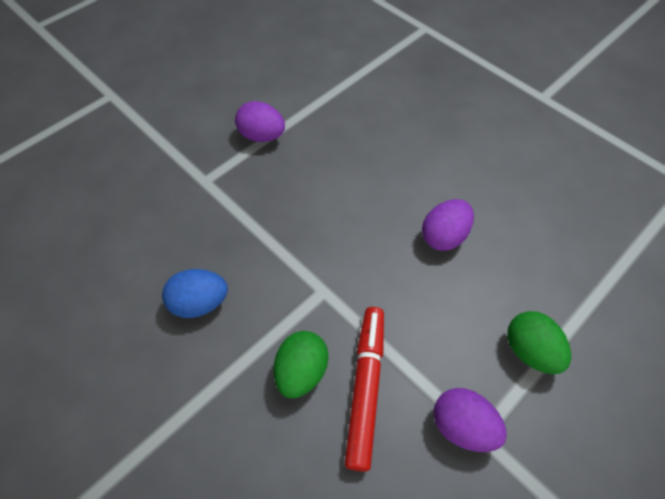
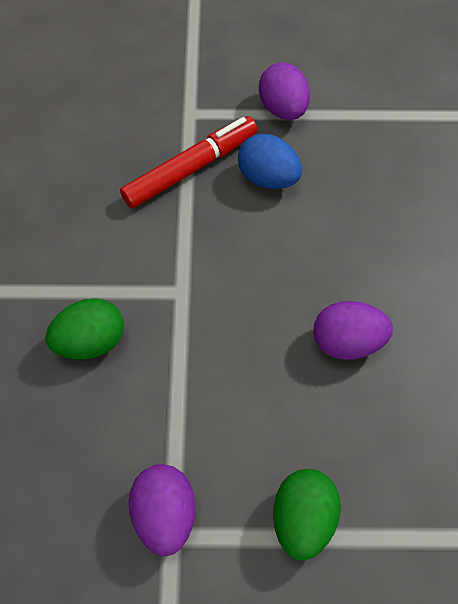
camera: 45 degrees right, 5 degrees up
(200, 303) = (77, 215): blue egg -> blue egg (268, 178)
(365, 387) = (125, 402): red marker -> red marker (191, 169)

